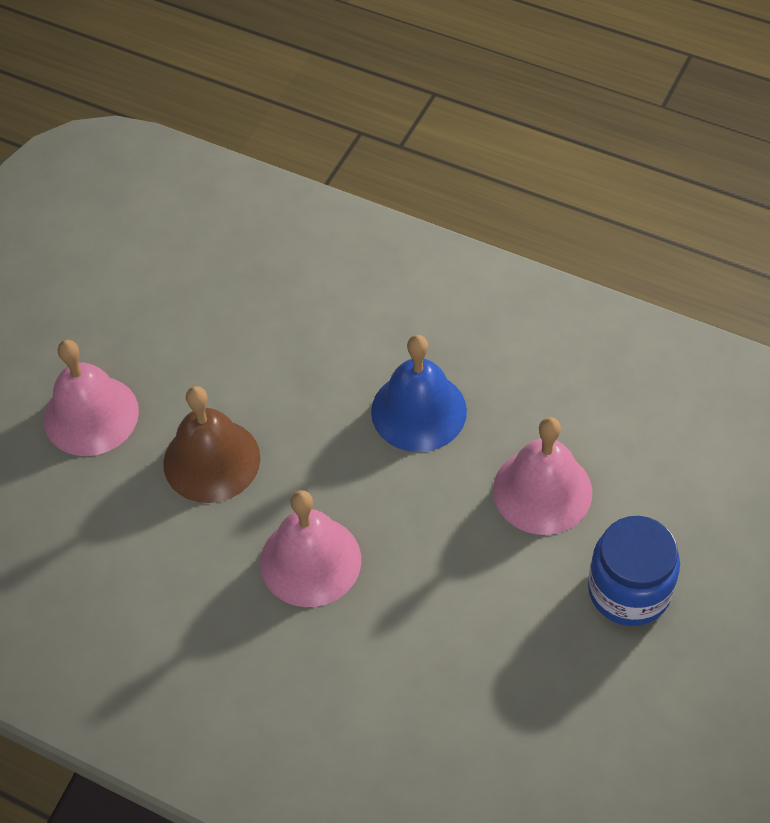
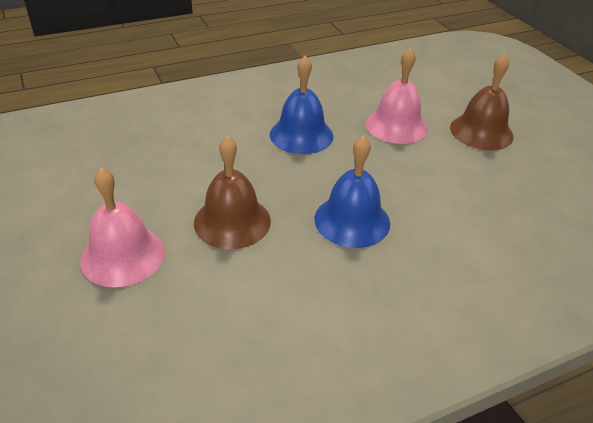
camera: 55 degrees left, 15 degrees down
(310, 561) = (352, 220): pink bell -> blue bell
(629, 590) = (481, 131): blue jar -> brown bell

